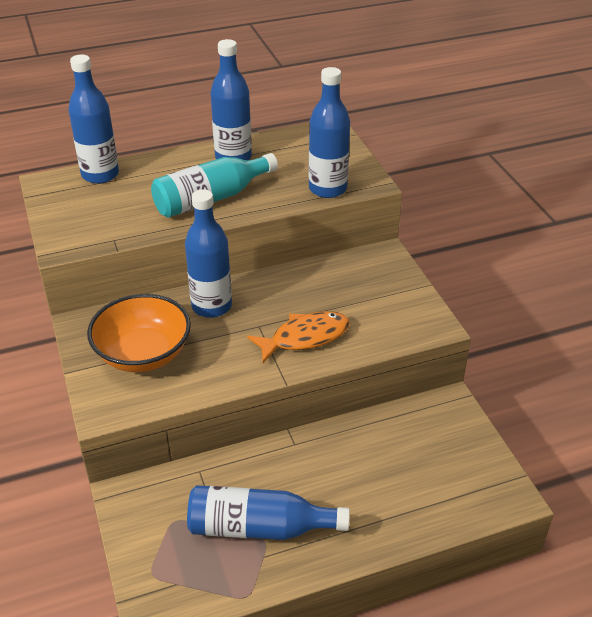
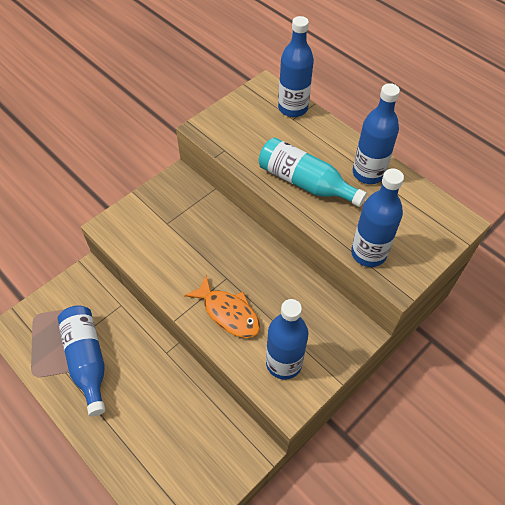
camera: 65 degrees right, 15 degrees up
(143, 354) = (166, 223): orange bowl -> none
(211, 306) = (232, 240): blue bottle -> blue bottle (283, 363)

